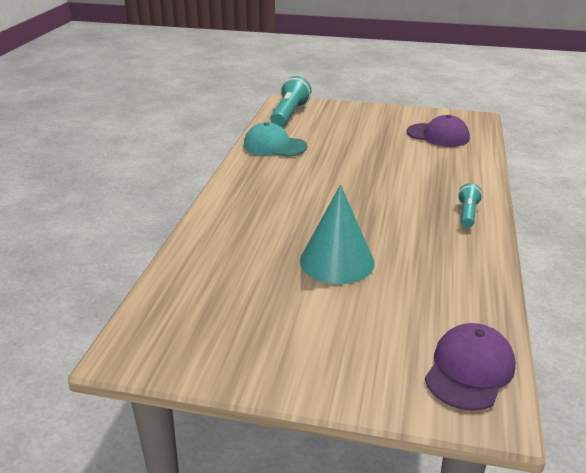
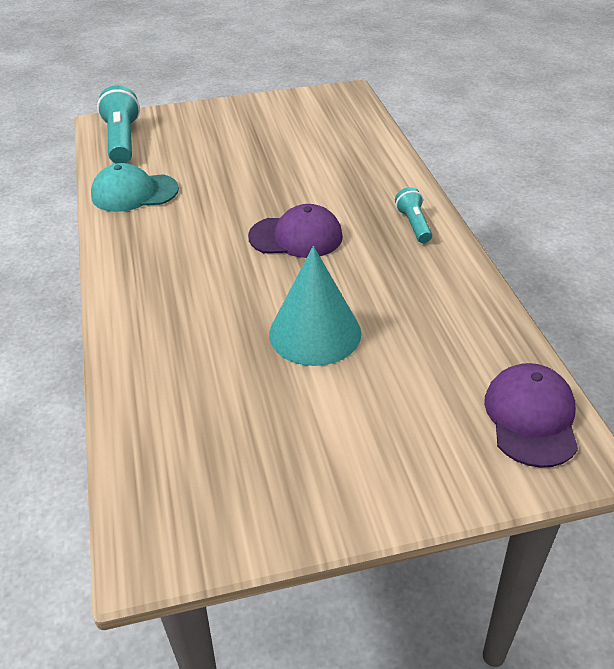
camera: 25 degrees left, 10 degrees up
(438, 135) = (319, 127): purple cap -> purple cap (296, 237)

